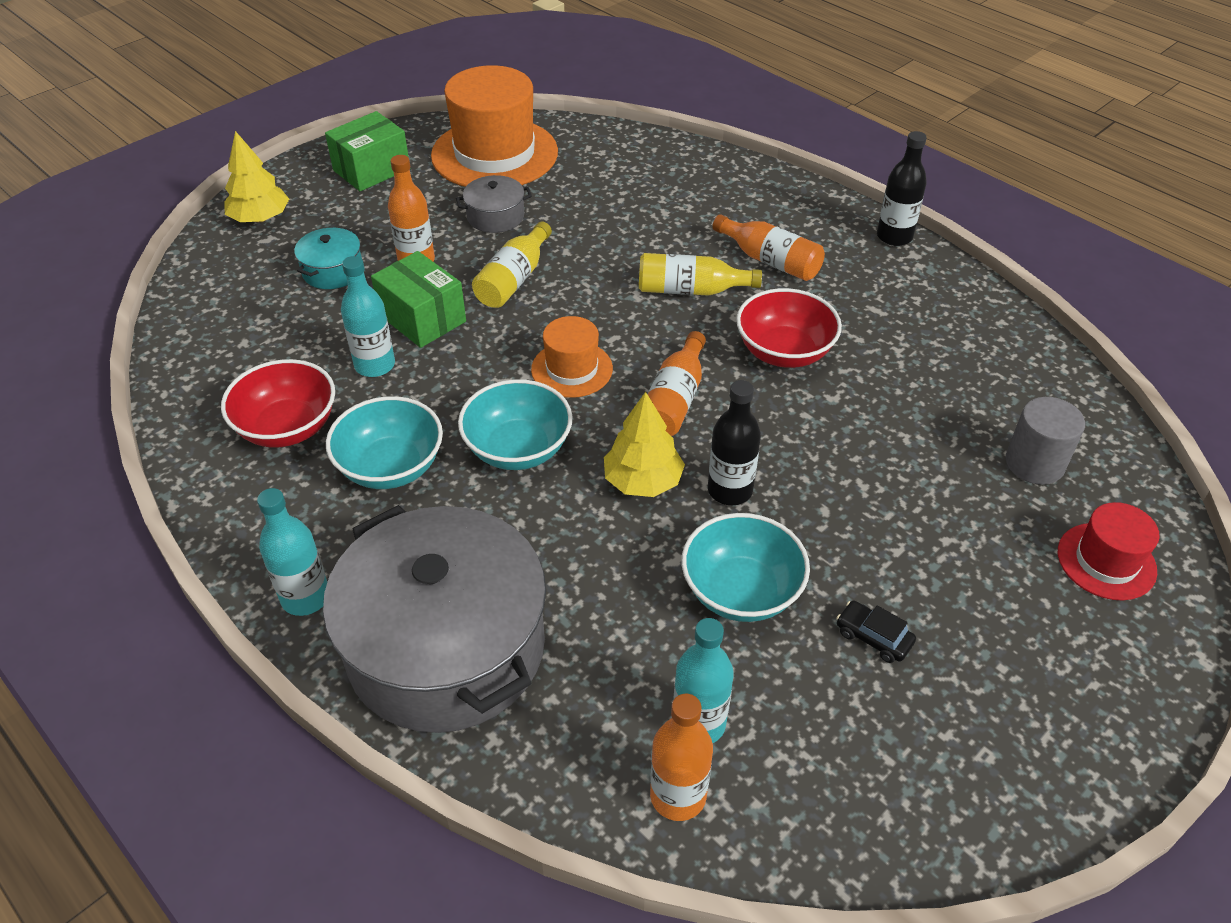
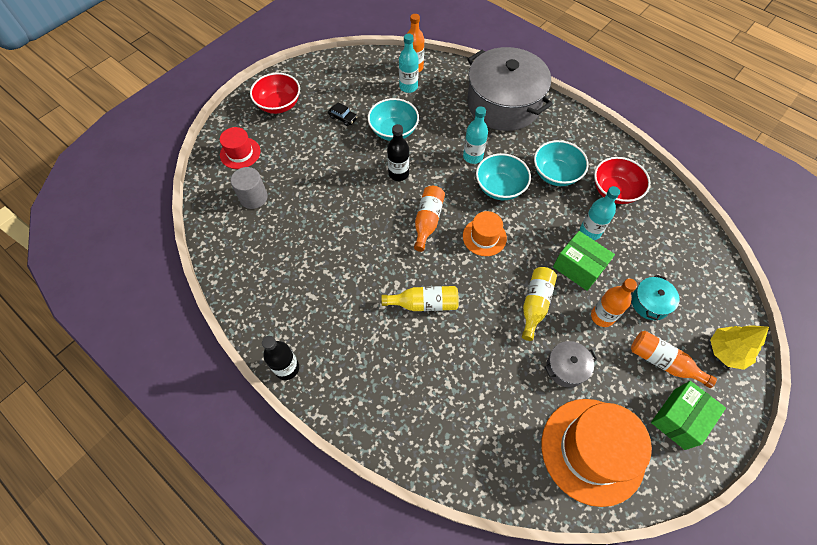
camera: 175 degrees right, 15 degrees up
(305, 597) = (564, 117): turquoise bottle -> turquoise bottle (473, 157)
(643, 481) = (438, 175): yellow tree -> none
(770, 260) = (374, 336): orange bottle -> orange bottle (663, 362)
(784, 352) = (369, 258): red bowl -> red bowl (279, 105)

